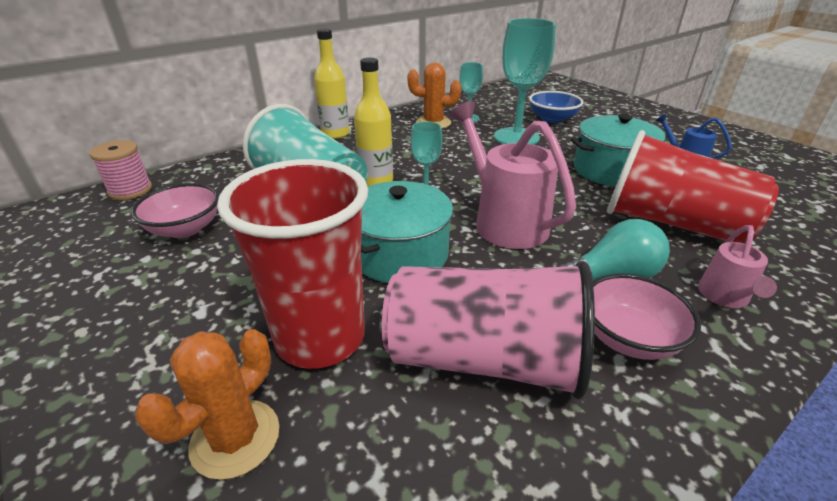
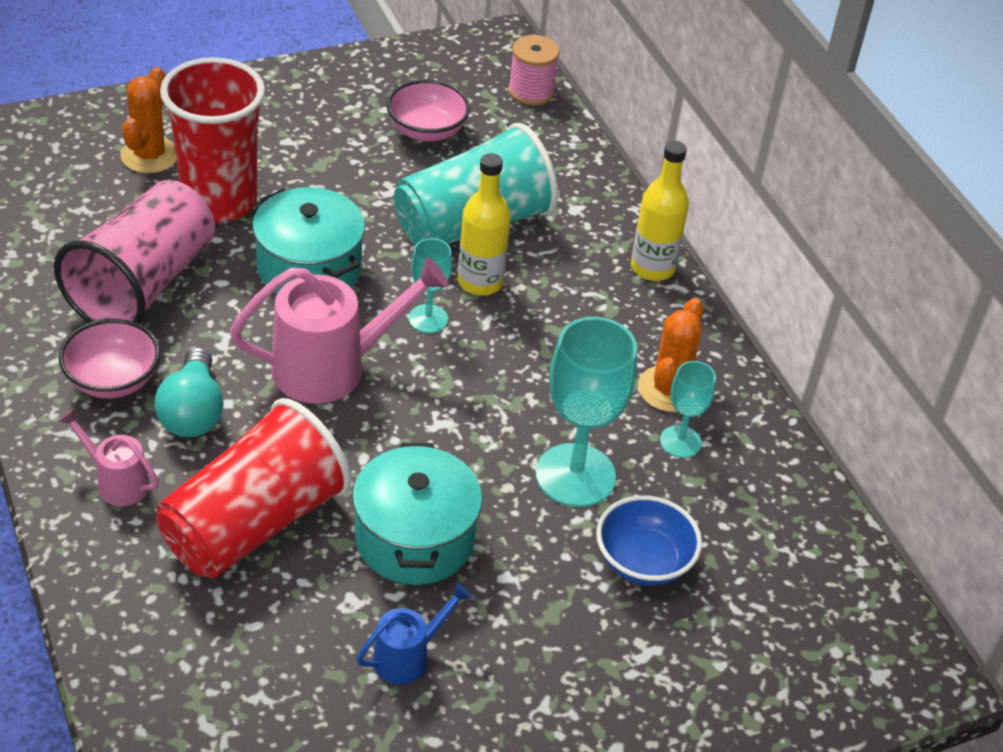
camera: 100 degrees right, 10 degrees up
(235, 438) = (149, 155): orange cactus -> orange cactus turned 60 degrees clockwise

